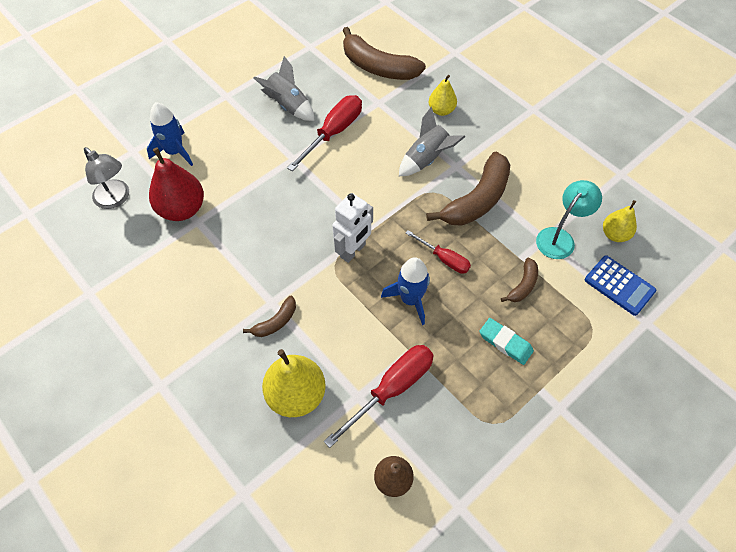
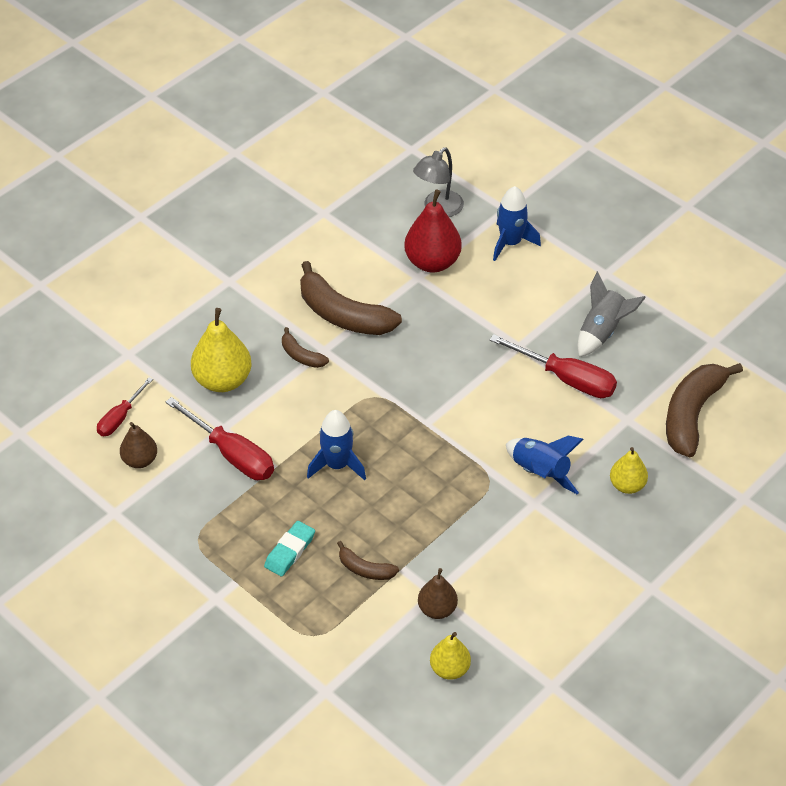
camera: 85 degrees right, 10 degrees down
(353, 251) = (395, 411): white robot -> none
(427, 159) = (540, 473): grey rocket -> blue rocket
(444, 259) = (393, 494): red screwdriver -> red screwdriver (120, 418)
(477, 200) = (483, 525): brown banana -> brown banana (343, 315)
(560, 238) = (437, 609): turquoise lamp -> brown pear
(619, 285) = (374, 667): blue calculator -> none

